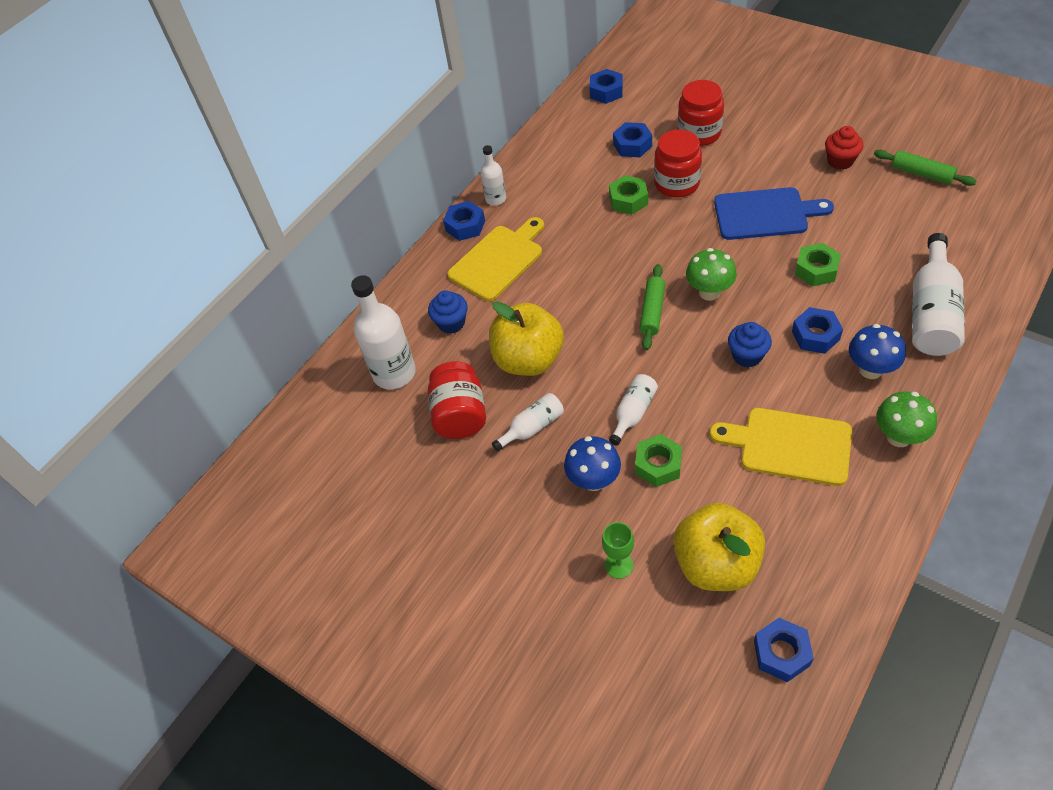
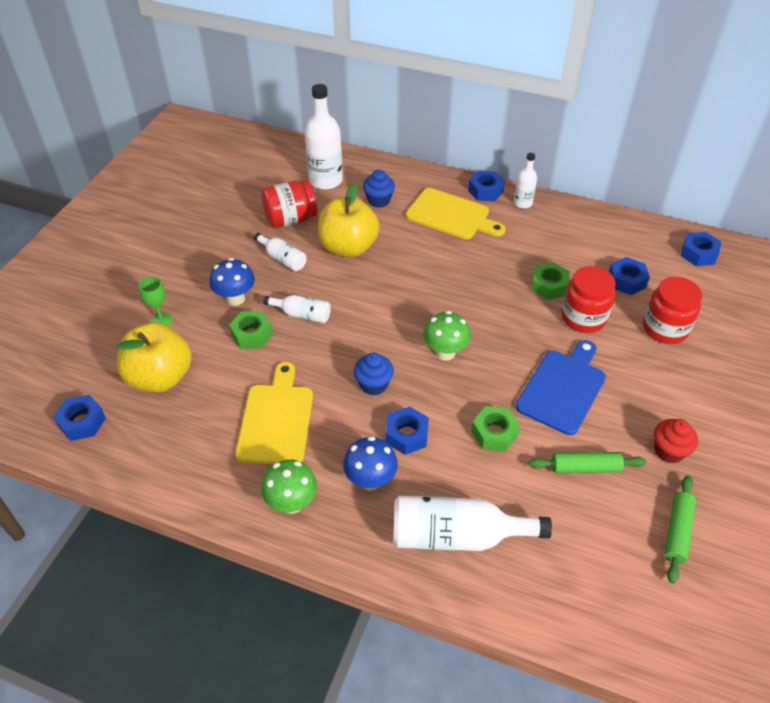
camera: 70 degrees right, 5 degrees down
(652, 312) = (414, 316): green rolling pin -> green rolling pin (585, 468)
(765, 214) = (563, 388): blue cutting board -> blue cutting board turned 135 degrees counterclockwise

